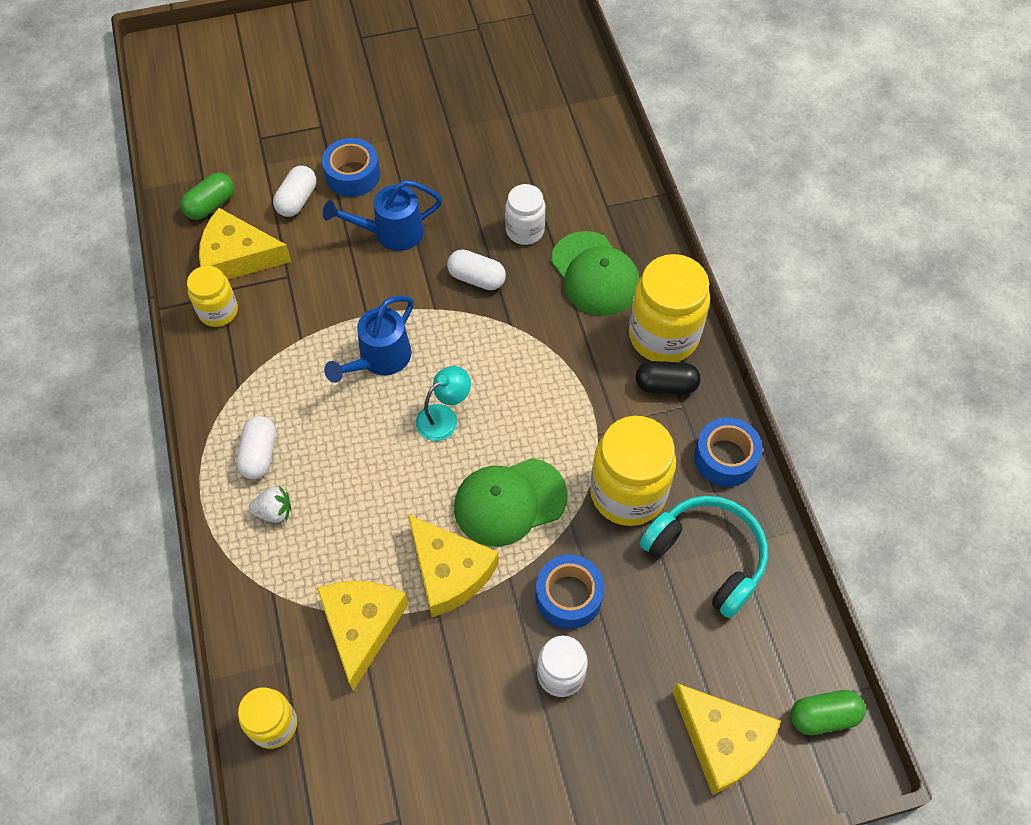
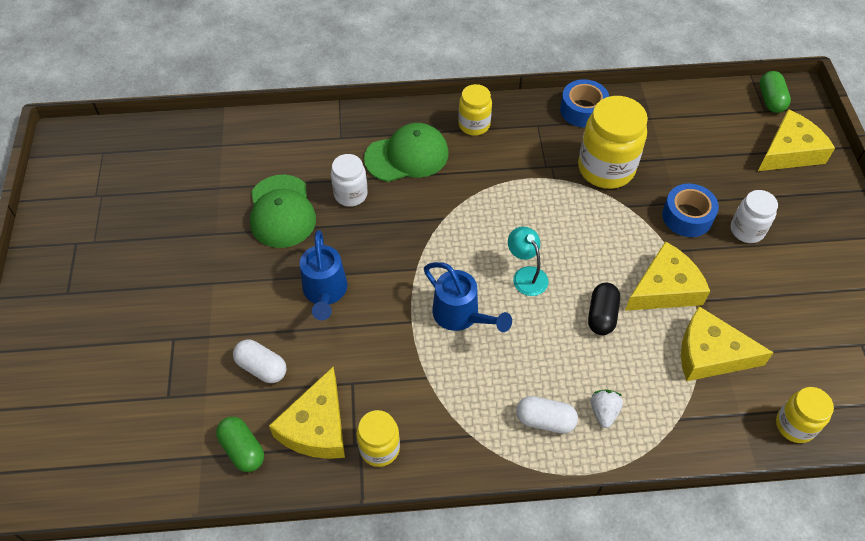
camera: 80 degrees left, 5 degrees down
(352, 175) = (246, 317): blue tape -> none
(476, 278) = (392, 235): white capsule -> none
(509, 502) = (607, 241): green cap -> green cap (281, 211)
(663, 336) = (474, 125): yellow jar -> yellow jar, size x0.57
(666, 385) = (518, 131): black capsule -> black capsule (601, 315)
(707, 557) = (659, 134): turquoise headphones -> none

